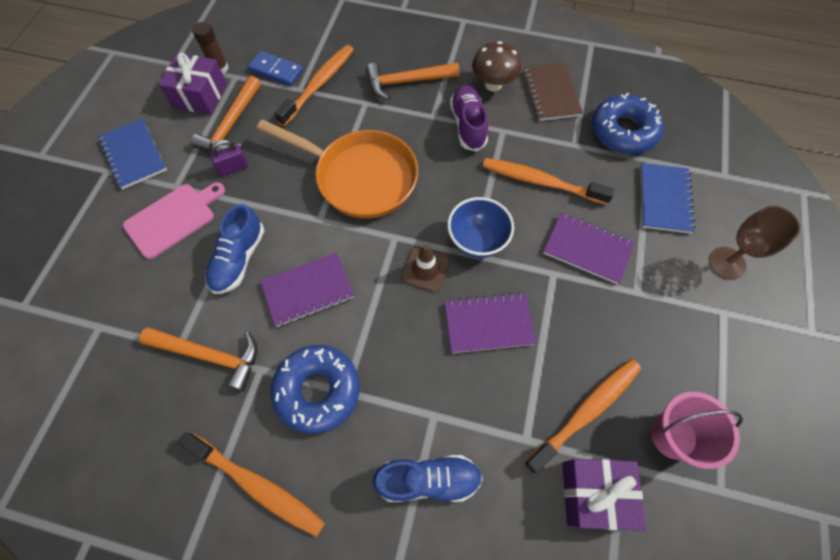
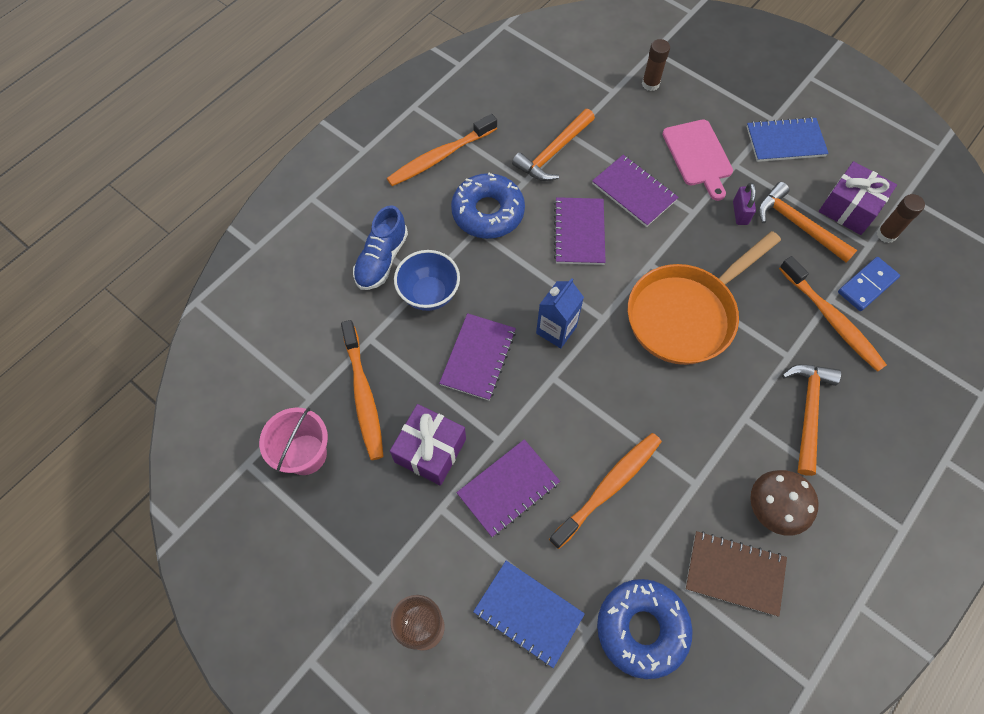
camera: 115 degrees right, 0 degrees up
(79, 292) = (650, 84): none -> brown glue stick
(239, 259) = (634, 192): blue shoe -> purple notebook
(425, 269) = (556, 330): brown traffic cone -> blue carton
(468, 125) = (717, 449): purple shoe -> none
(477, 241) = (565, 388): blue bowl -> blue bowl (429, 294)
(594, 494) = (304, 366): purple gift -> purple gift (430, 450)

